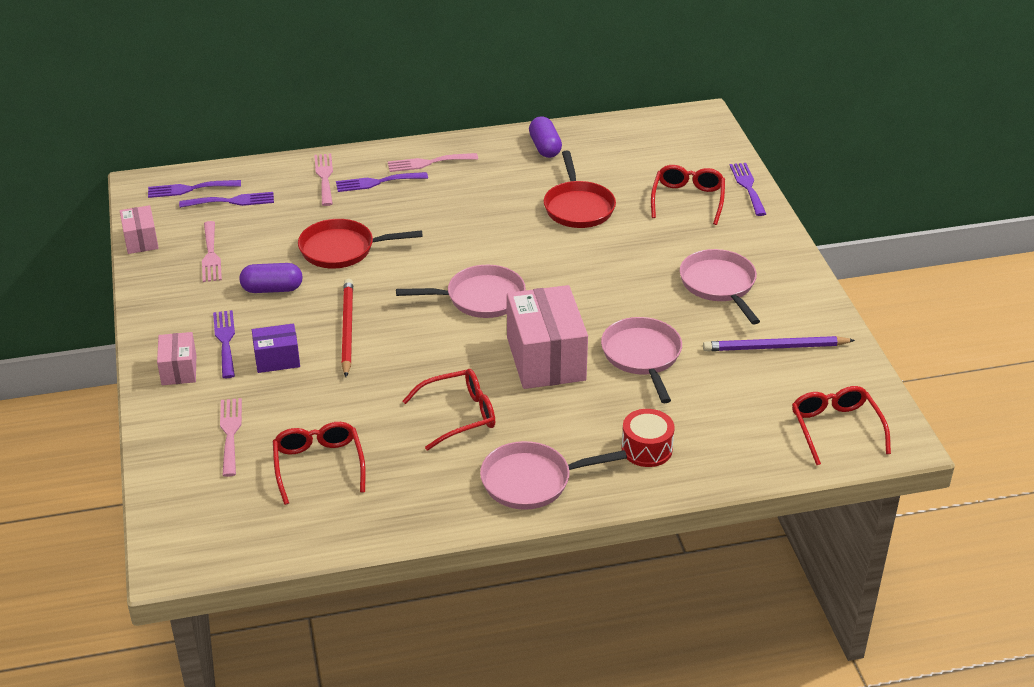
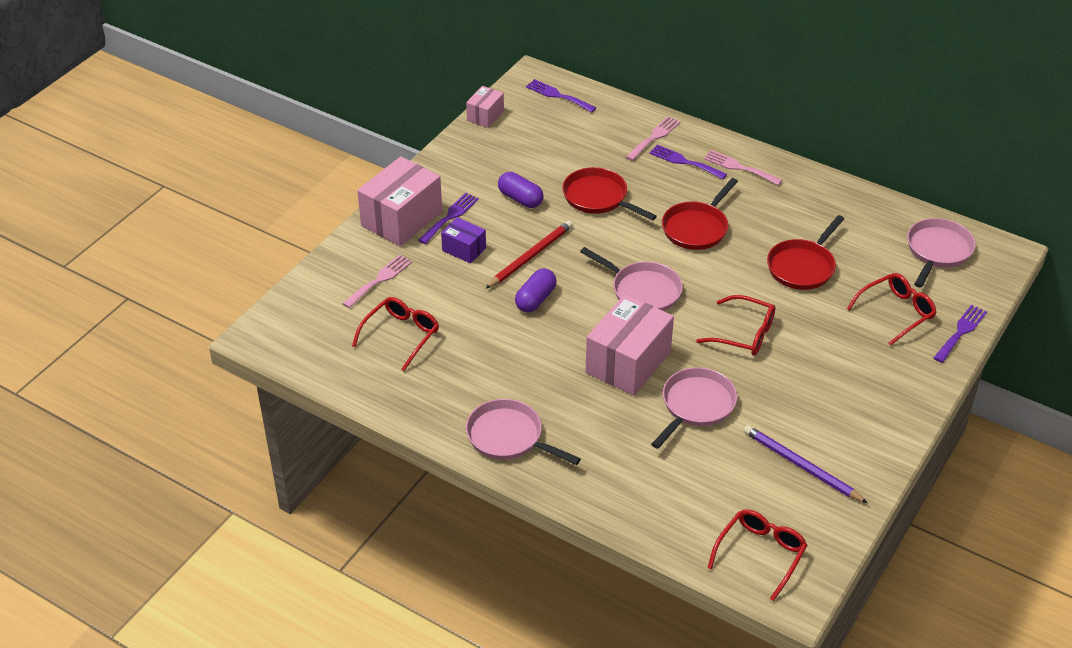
camera: 45 degrees right, 5 degrees up
(179, 370) = (401, 219): pink box -> pink box, size x1.92
(211, 255) = (513, 151): pink fork -> none
(232, 201) = (573, 120): purple fork -> none
(457, 226) = (697, 228): none -> red pan
(459, 415) = (522, 362): red glasses -> red glasses (744, 334)
(545, 147) = (841, 205): purple capsule -> purple capsule (535, 299)
(646, 449) = (609, 470): red drum -> none
(719, 285) = (826, 393): pink pan -> pink pan (937, 251)

